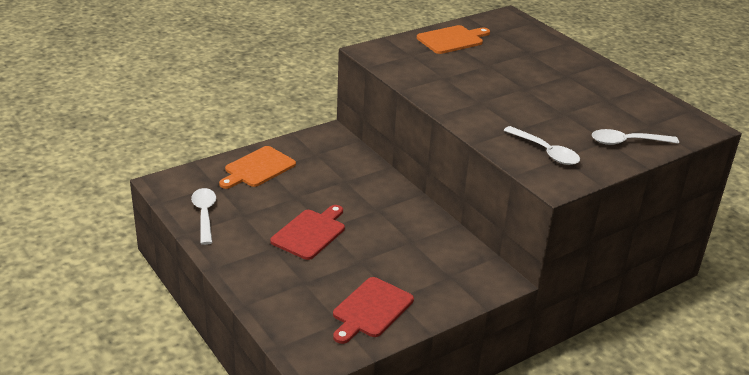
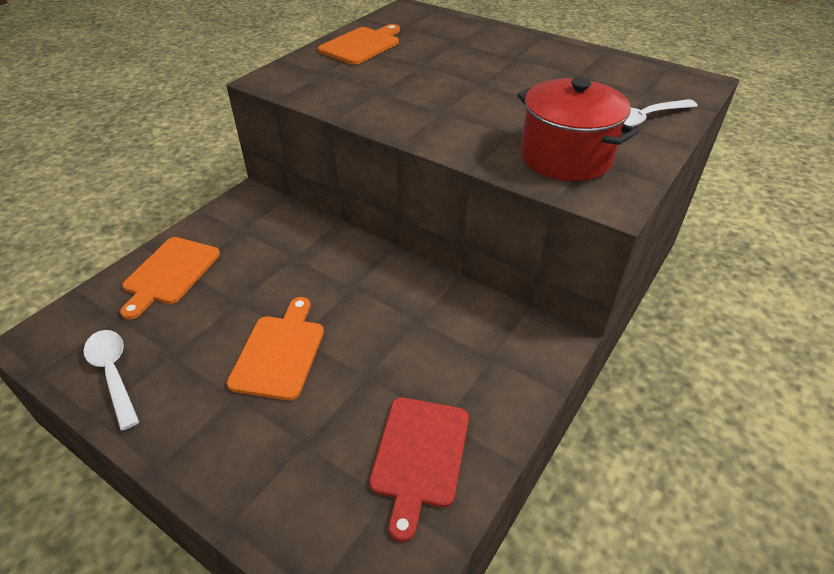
camera: 20 degrees left, 10 degrees up
(310, 233) = (279, 352): red cutting board -> orange cutting board
(545, 152) = (565, 157): white spoon -> red pot

